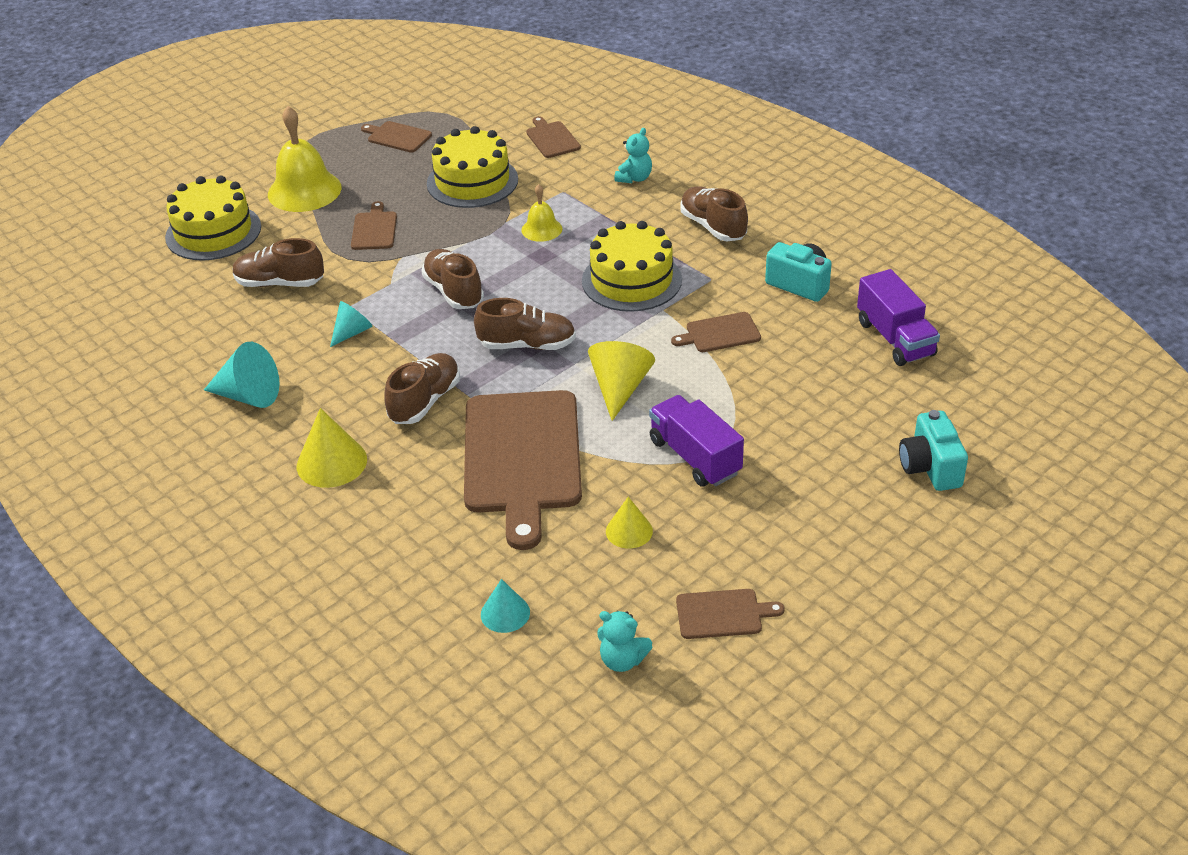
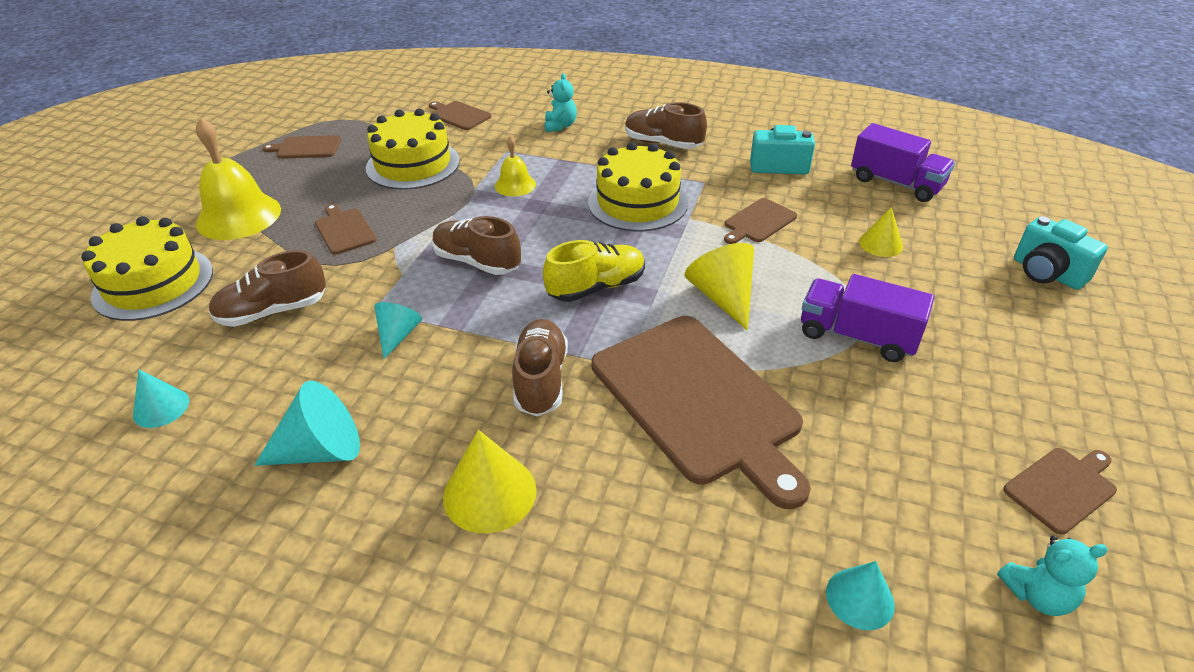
camera: 30 degrees left, 0 degrees up
(170, 330) = (161, 408): none -> turquoise cone
(527, 345) = (596, 287): brown shoe -> yellow shoe
(629, 531) = (880, 436): yellow cone -> yellow cone (880, 244)

